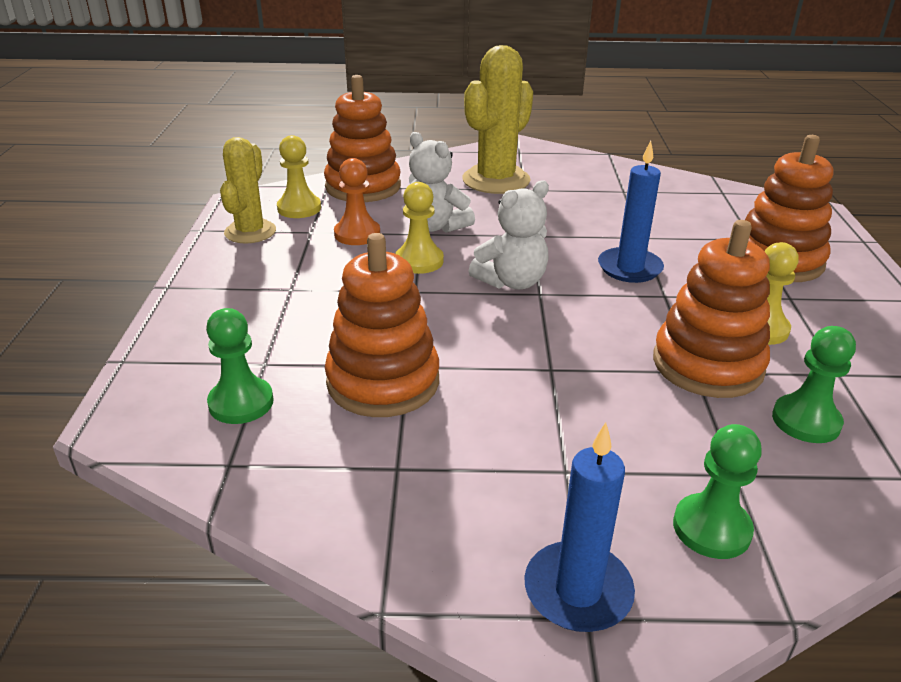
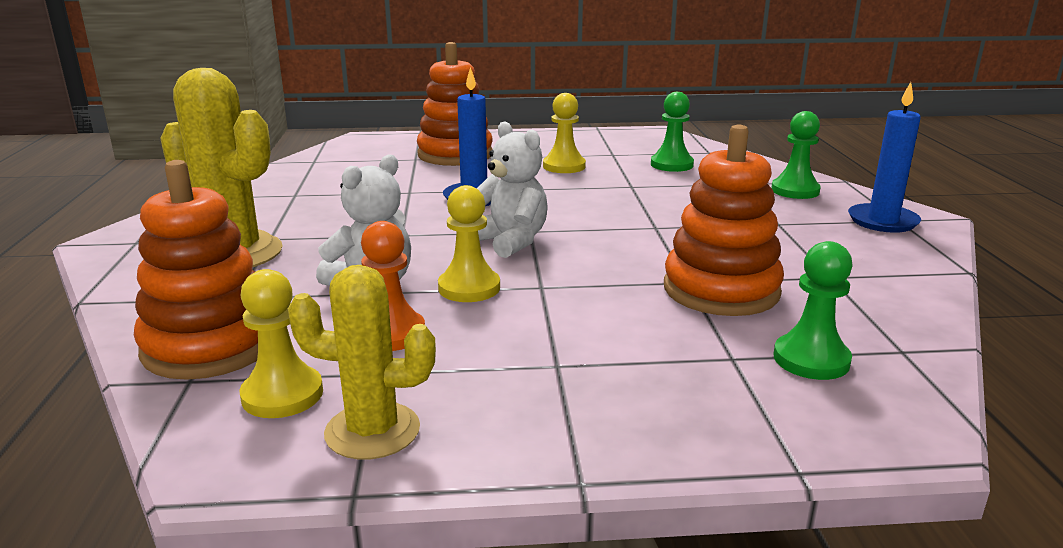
camera: 95 degrees left, 10 degrees down
(707, 365) = (621, 182): orange stacking toy -> none

